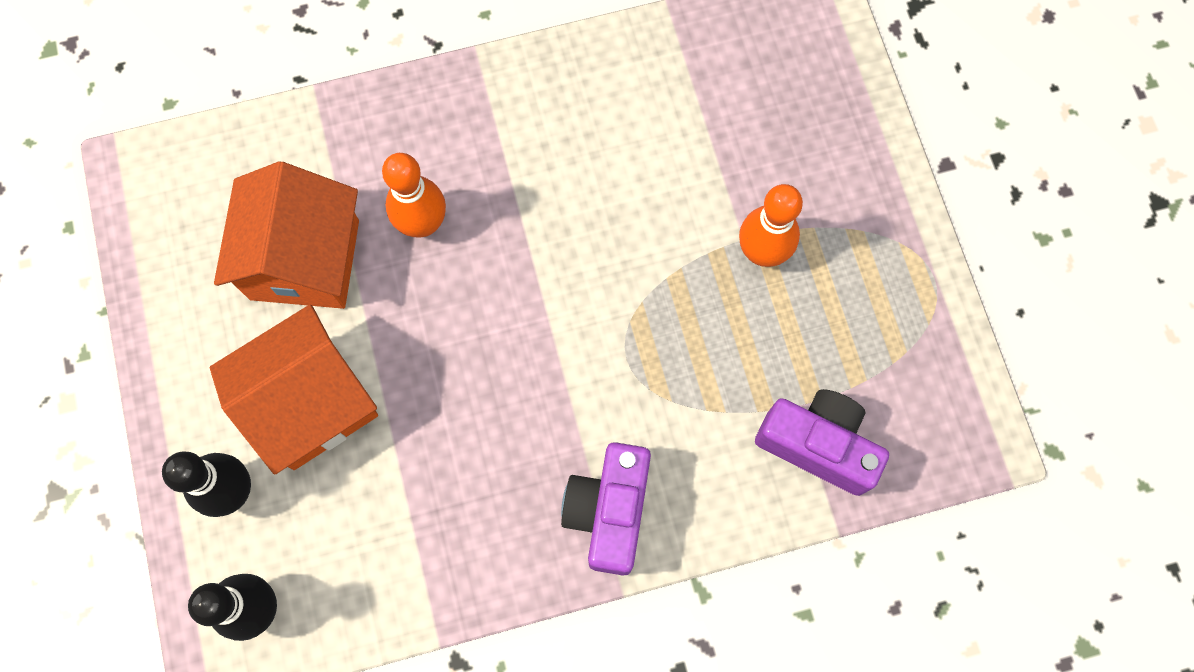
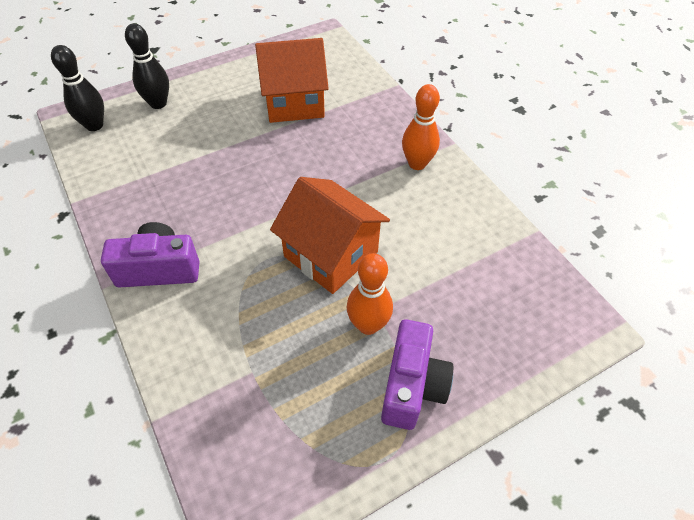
camera: 75 degrees right, 20 degrees down
(311, 402) = (212, 121): orange house -> orange house (331, 254)
(423, 224) = (330, 143): orange bowling pin -> orange bowling pin (417, 163)
(817, 445) = (222, 391): purple camera -> purple camera (412, 386)

